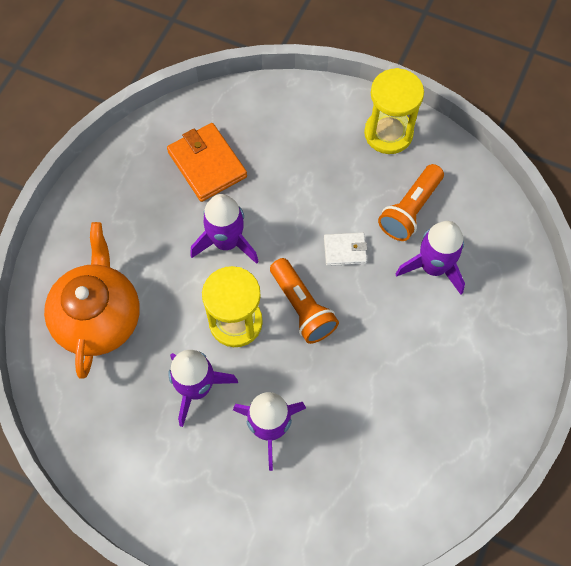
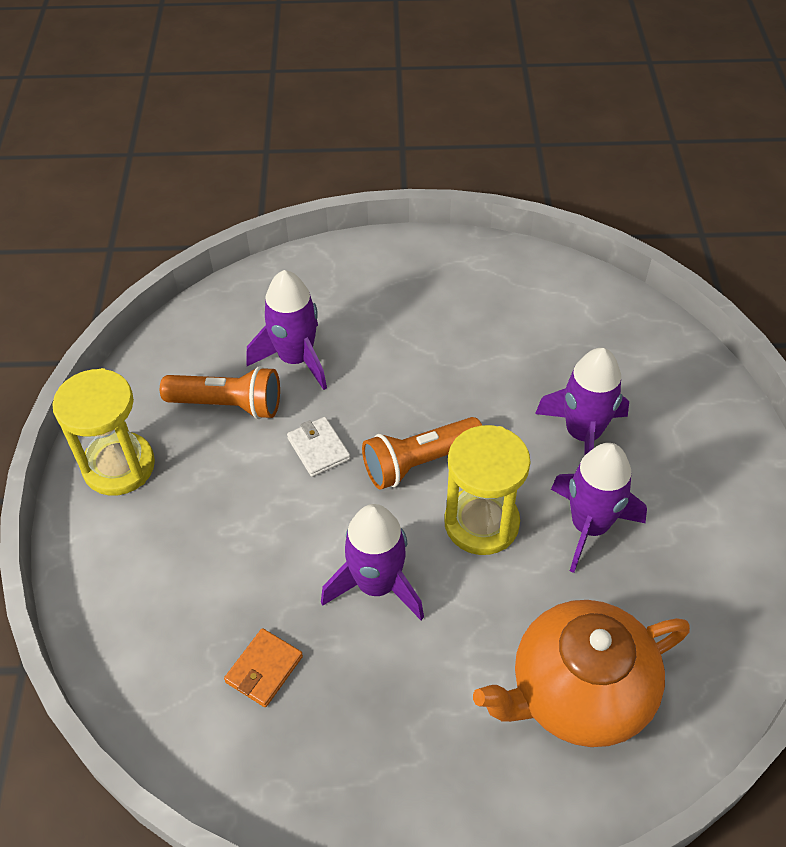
camera: 115 degrees left, 15 degrees down
(207, 164) = (264, 669): orange wallet -> orange wallet, size x0.57
(302, 307) = (419, 462): orange flashlight -> orange flashlight turned 150 degrees counterclockwise

